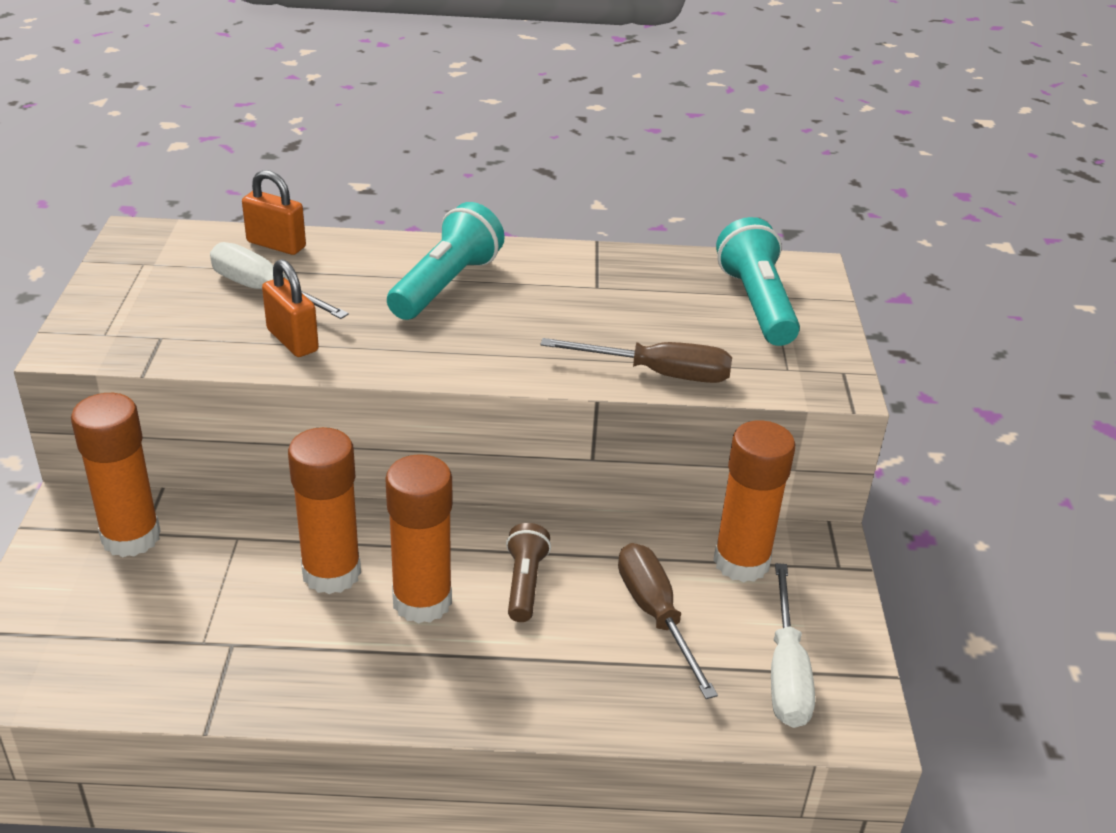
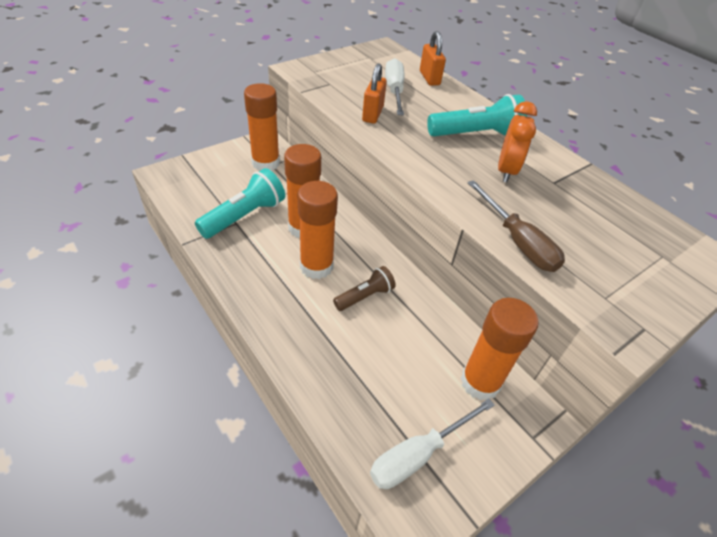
camera: 50 degrees right, 10 degrees up
(539, 306) = (506, 171): none -> orange clock
(656, 615) = (398, 363): brown screwdriver -> none
(756, 303) = (643, 252): turquoise flashlight -> turquoise flashlight (245, 216)

